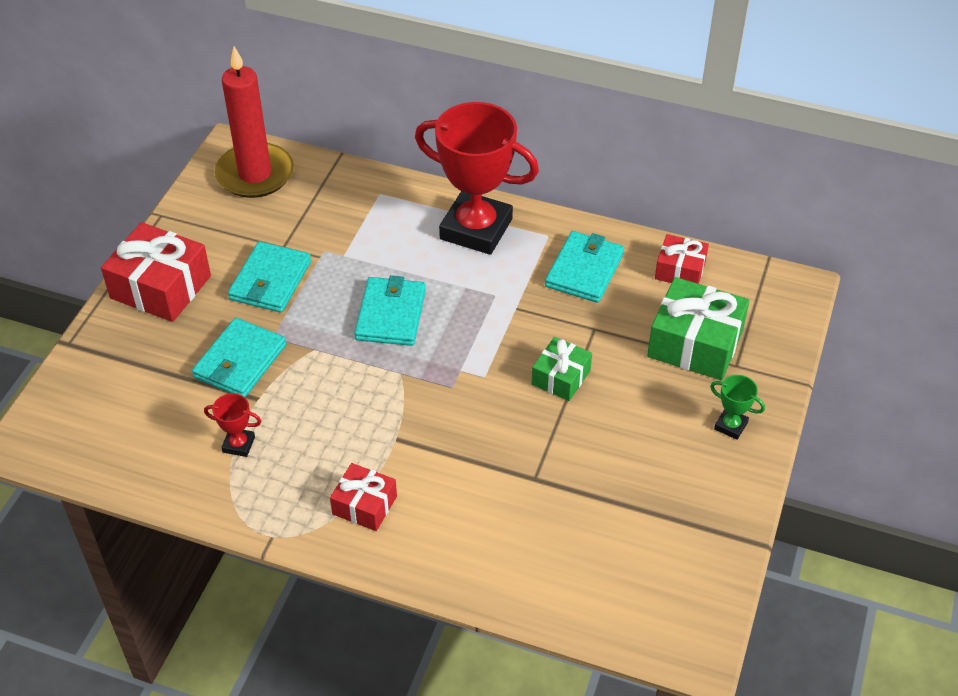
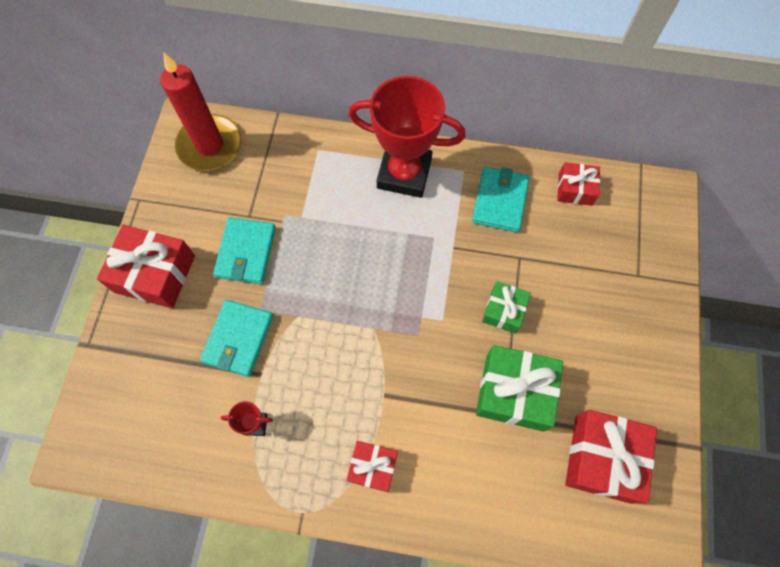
camera: 10 degrees left, 20 degrees up
(391, 314) = (353, 271): turquoise wallet -> none
(643, 538) = (602, 458): none -> red gift
(695, 343) = (602, 259): green gift -> green gift (514, 392)
(730, 426) = (647, 336): green trophy -> none

